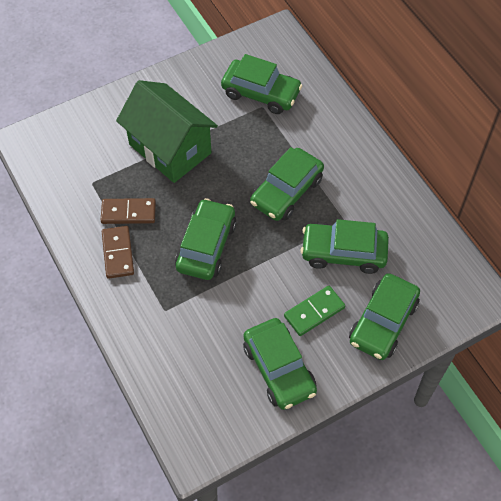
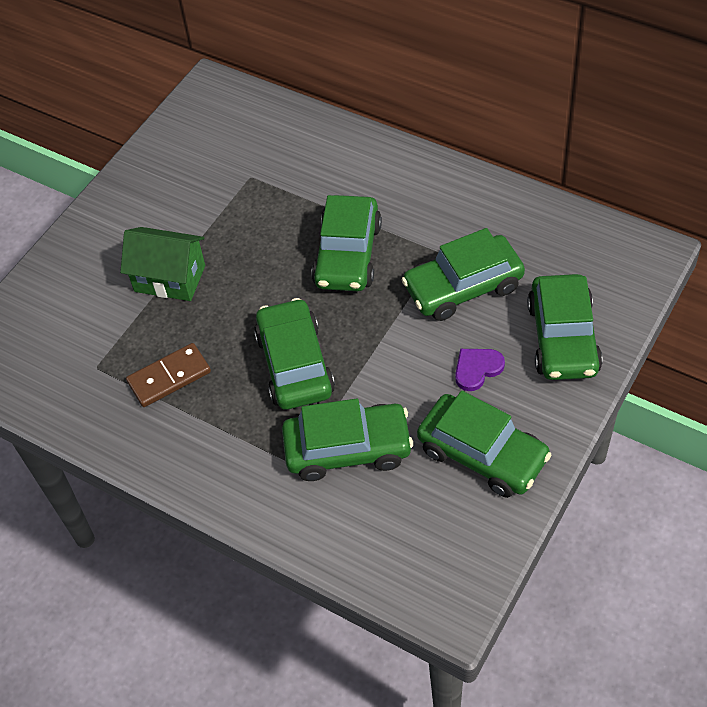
camera: 25 degrees left, 5 degrees down
(118, 253) = (189, 431): brown domino -> none
(170, 149) = (170, 278): green house -> green house, size x0.64
(261, 93) = (238, 162): green car -> green car (348, 448)
(314, 312) = (477, 369): green domino -> purple heart

